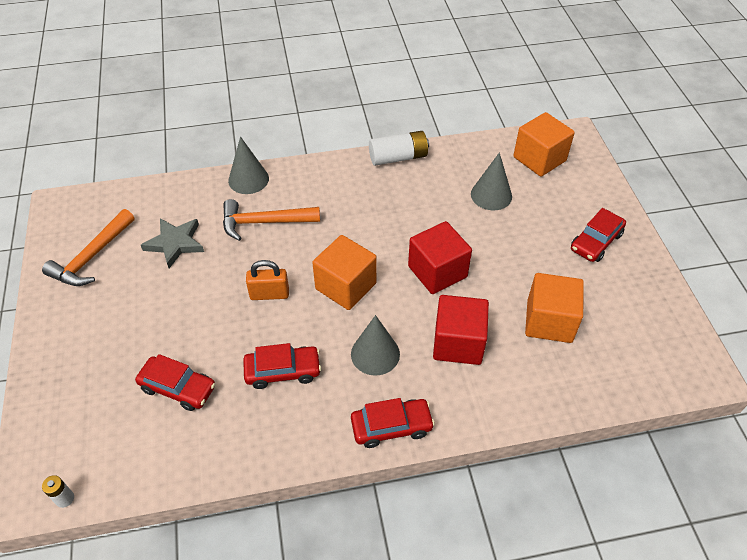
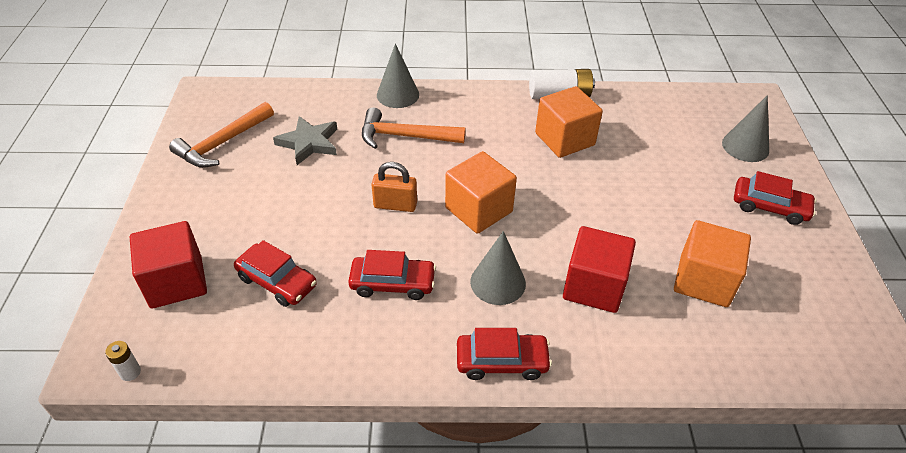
camera: 10 degrees right, 5 degrees down
(437, 271) = (582, 210): red cube -> red cube (176, 282)
(491, 195) = (655, 144): grey cone -> grey cone (745, 146)
(539, 159) = (715, 116): orange cube -> orange cube (564, 139)
(596, 241) = (769, 207): red car -> red car turned 120 degrees counterclockwise

